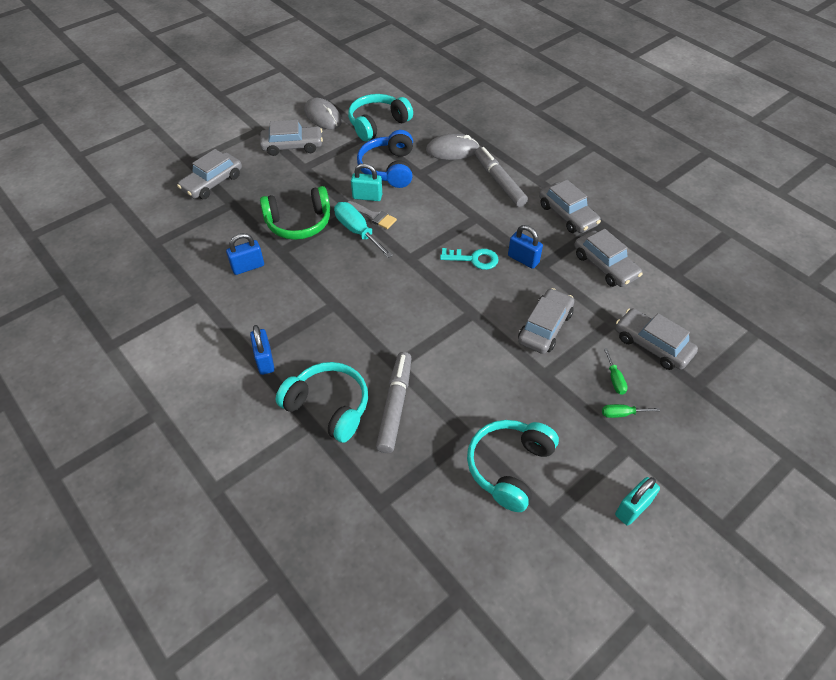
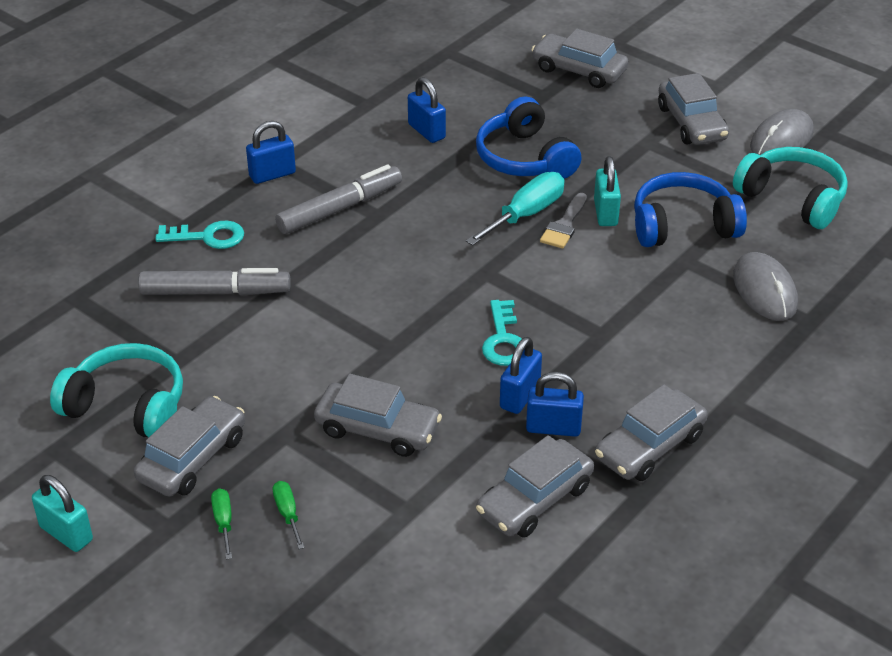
camera: 80 degrees right, 10 degrees down
(299, 223) = (525, 158): green headphones -> blue headphones
(328, 407) = (208, 237): turquoise headphones -> turquoise key
(499, 182) = (704, 354): grey marker -> grey marker (340, 208)
(550, 249) = (553, 428): none -> blue padlock
(614, 379) = (288, 513): green screwdriver -> green screwdriver turned 90 degrees clockwise
(652, 345) = (365, 562): grey car -> grey car (192, 458)

